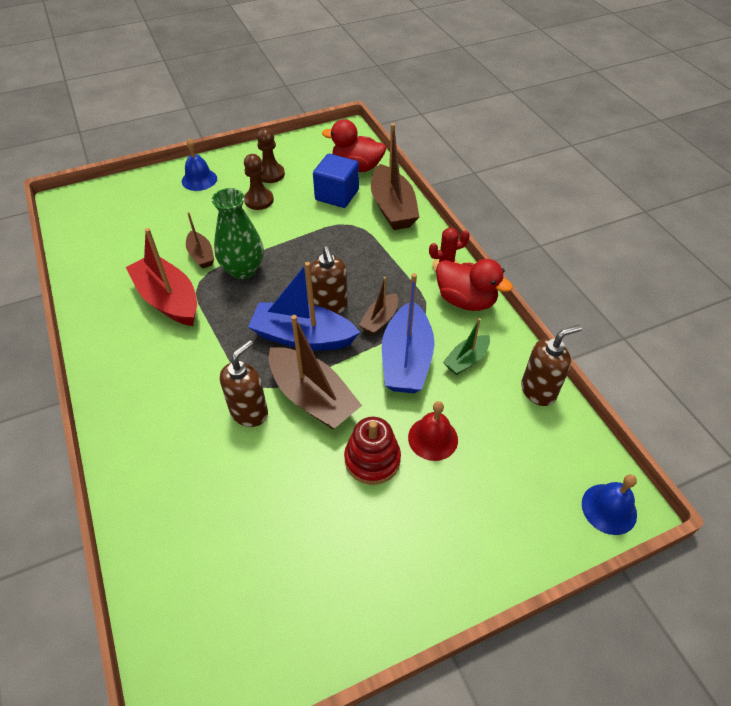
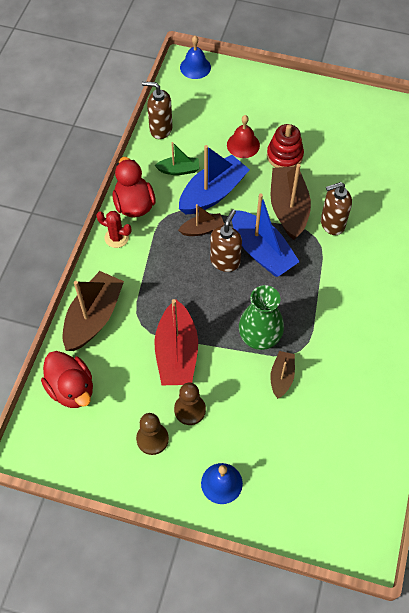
camera: 140 degrees left, 10 degrees up
(168, 299) = (333, 348): red boat -> red boat (176, 353)
(337, 195) = (121, 366): blue cube -> none

